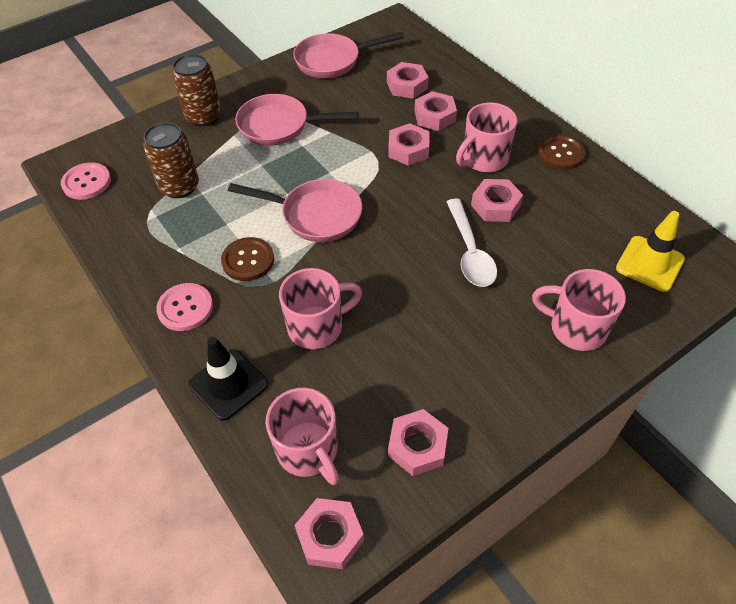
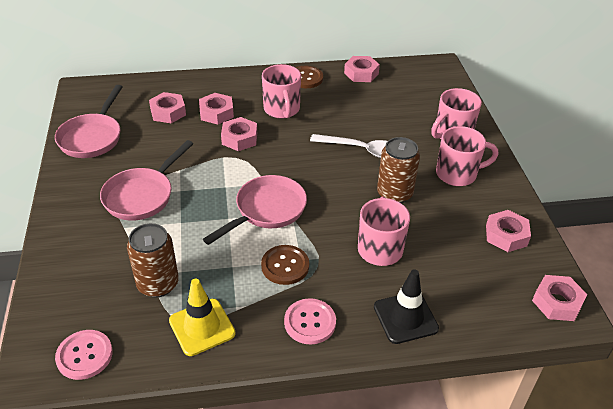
camera: 65 degrees left, 10 degrees down
(203, 117) = (77, 239): brown can -> brown can (394, 194)
(308, 451) = (486, 291): pink mug -> pink mug (457, 174)
(495, 205) = (329, 123): pink nut -> pink nut (361, 73)
(649, 264) = (422, 88): yellow traffic cone -> yellow traffic cone (202, 327)

